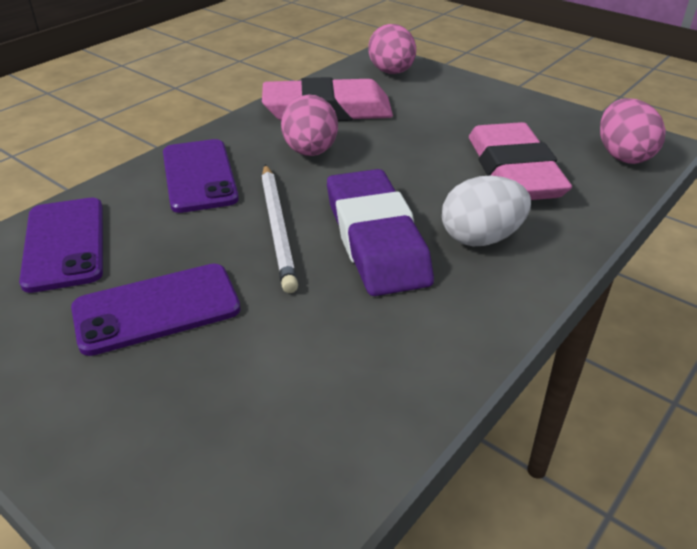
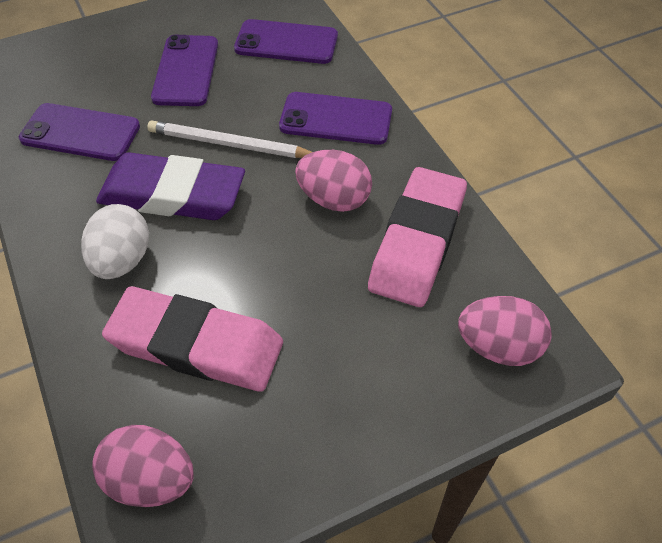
camera: 115 degrees right, 15 degrees up
(335, 356) = (80, 133): none -> purple phone

